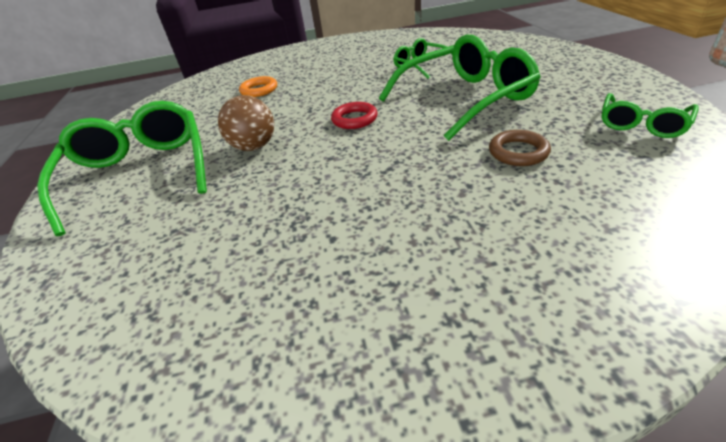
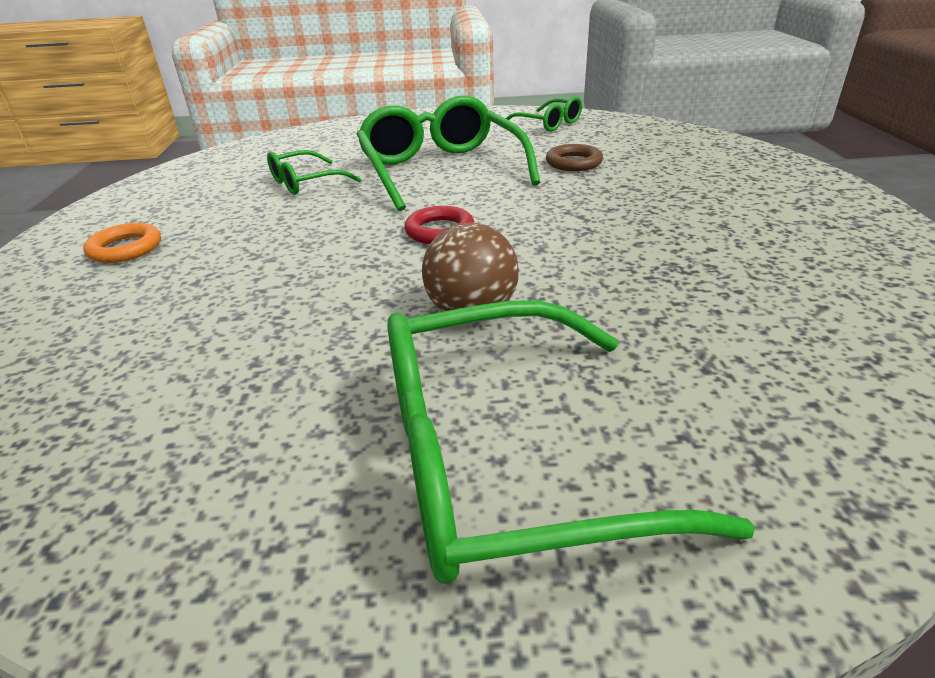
camera: 85 degrees left, 5 degrees down
(259, 90) = (208, 323): orange ring -> orange ring (125, 248)

